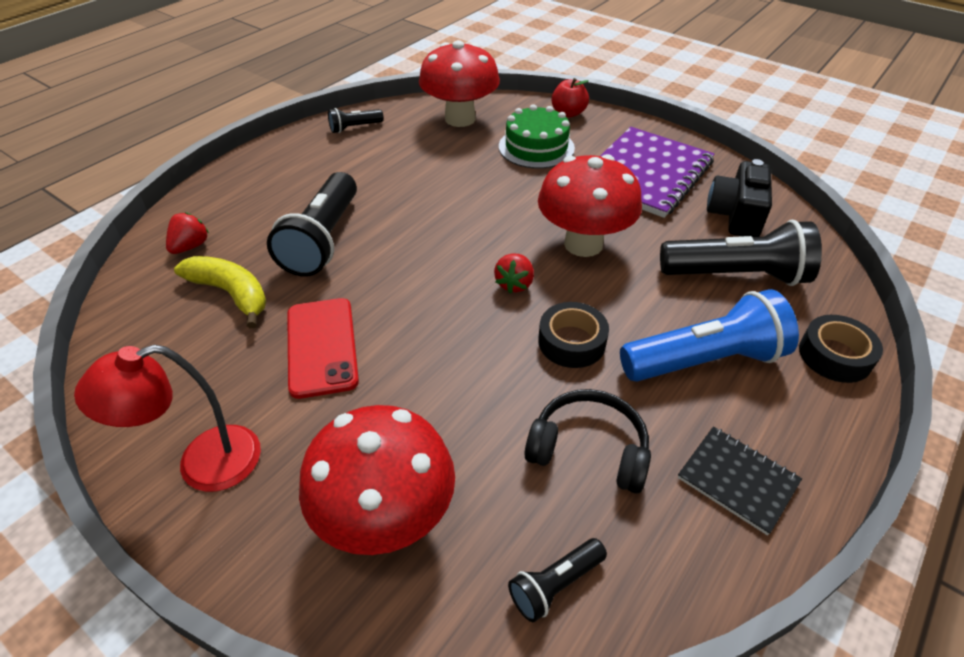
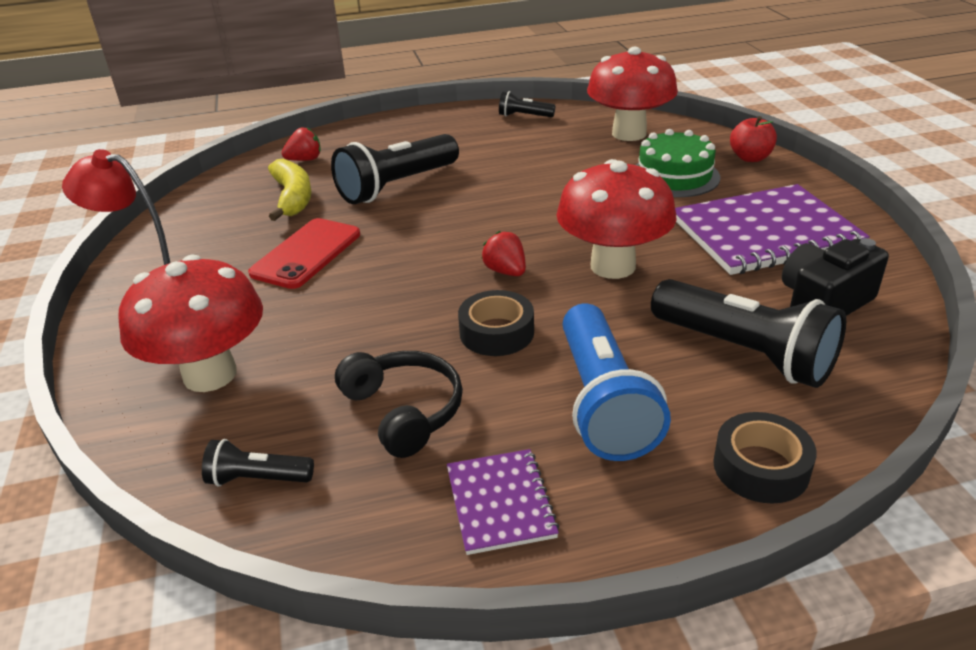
camera: 40 degrees right, 10 degrees down
(514, 284) = (506, 271): red strawberry -> red strawberry turned 90 degrees clockwise
(704, 360) = (603, 402): blue flashlight -> blue flashlight turned 60 degrees clockwise
(737, 480) = (500, 503): black notebook -> purple notebook

